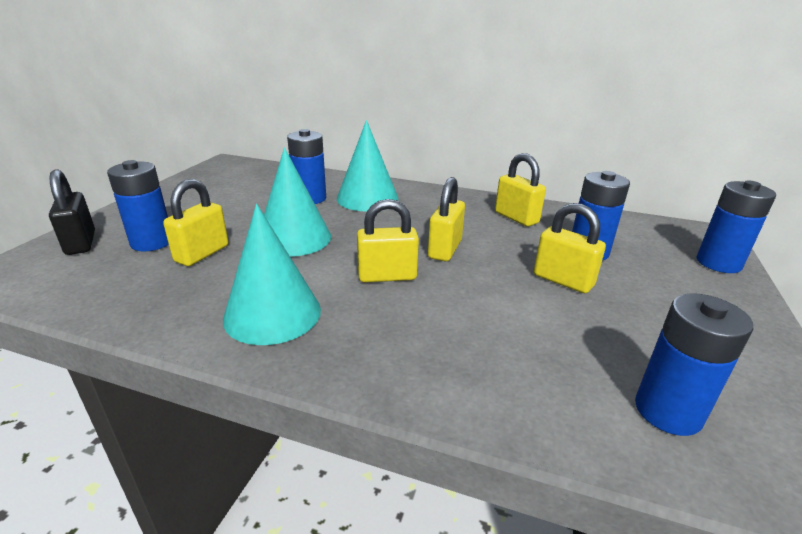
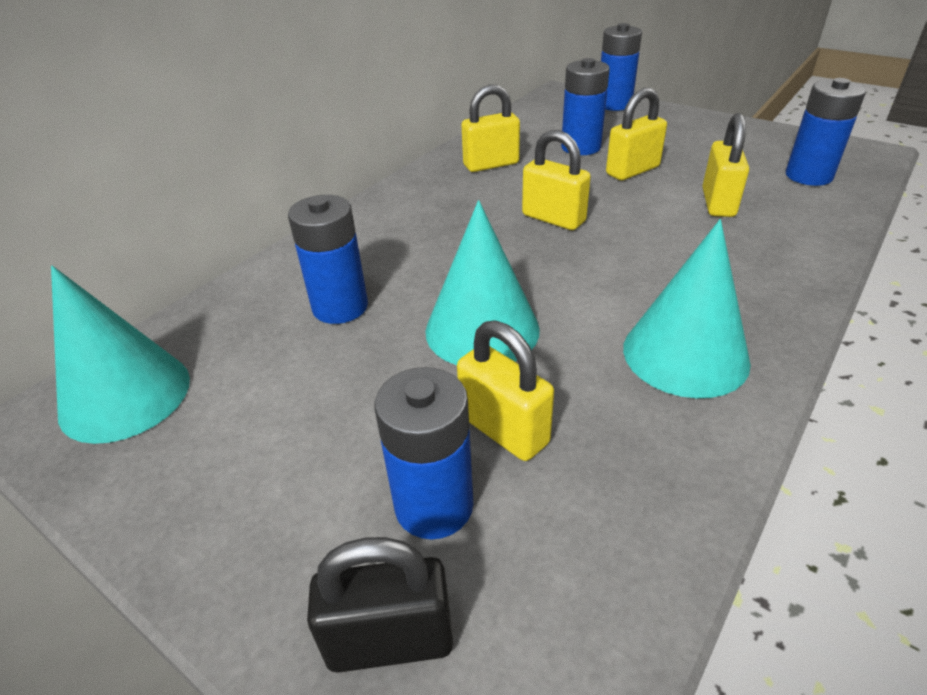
camera: 70 degrees left, 10 degrees up
(367, 198) = (374, 254): turquoise cone -> turquoise cone (125, 395)
(387, 276) = (608, 263): yellow padlock -> yellow padlock (718, 203)

